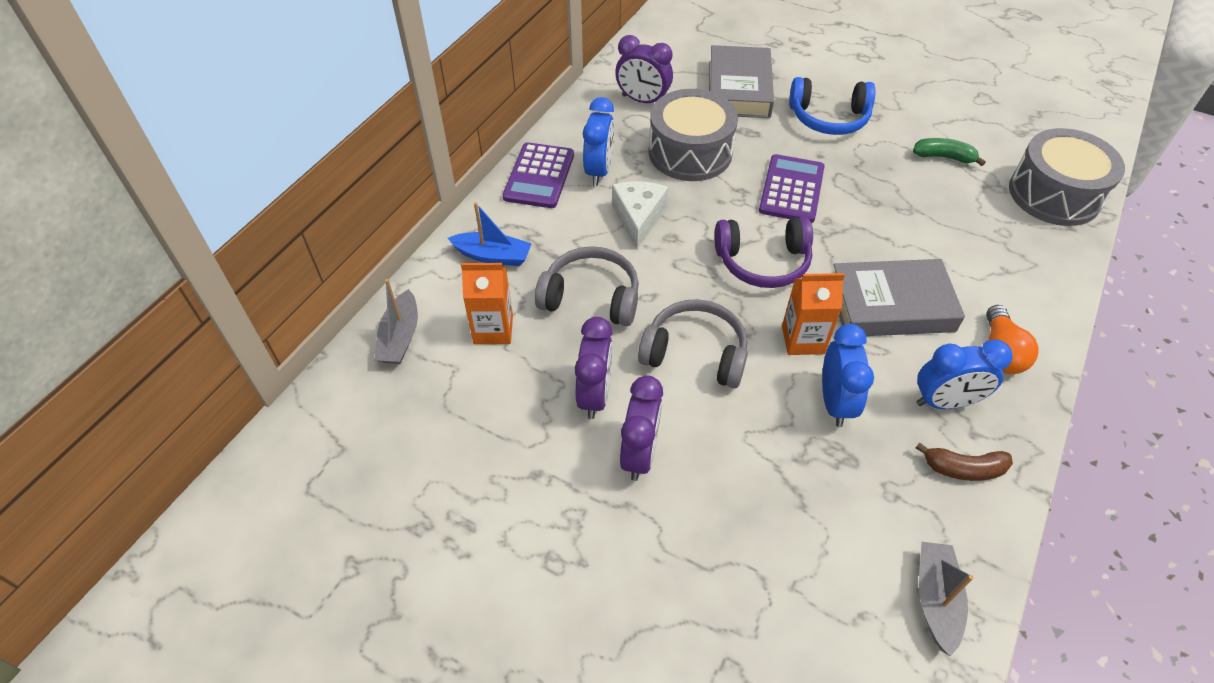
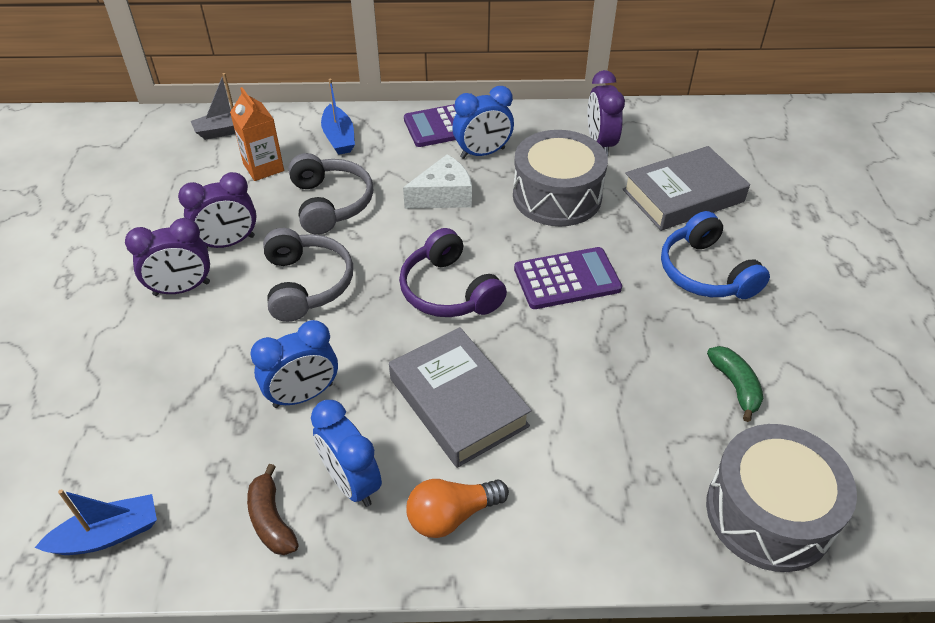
camera: 60 degrees right, 5 degrees down
(803, 340) = (367, 349): orange carton -> none
(936, 599) = (108, 535): grey boat -> blue boat

